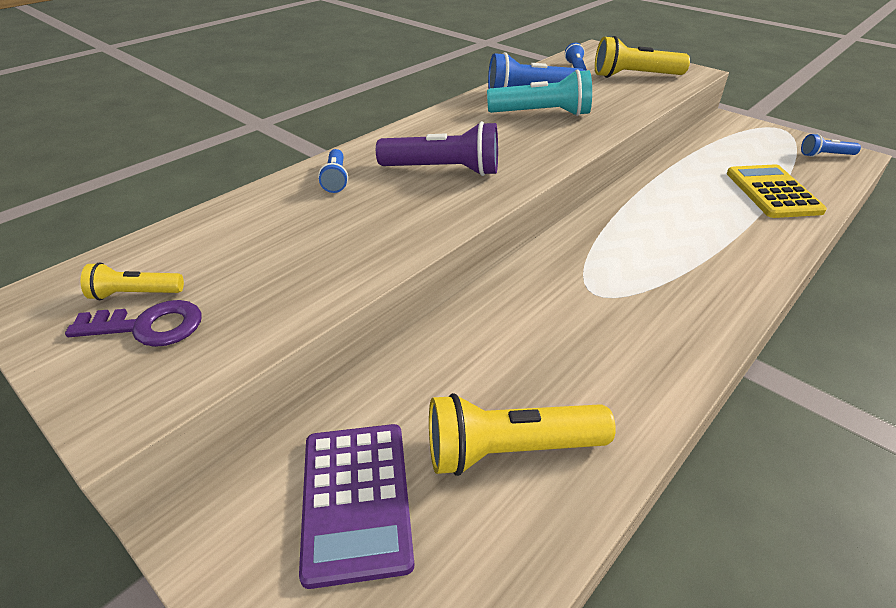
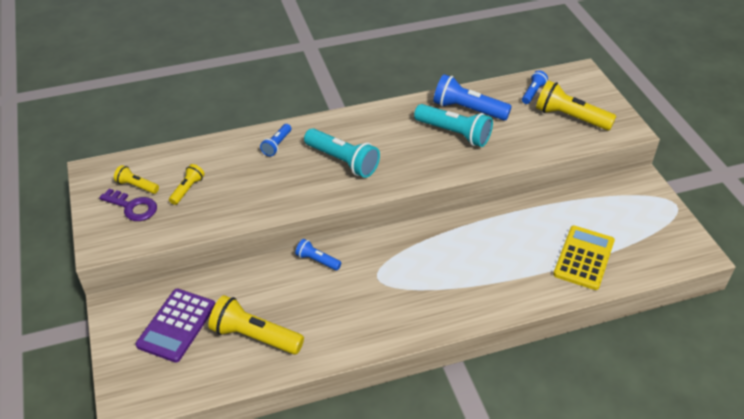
camera: 30 degrees right, 5 degrees up
(237, 269) = (187, 189): none -> yellow flashlight
(444, 170) = (343, 161): purple flashlight -> turquoise flashlight
(825, 155) = (675, 244): blue flashlight -> blue flashlight (317, 260)

